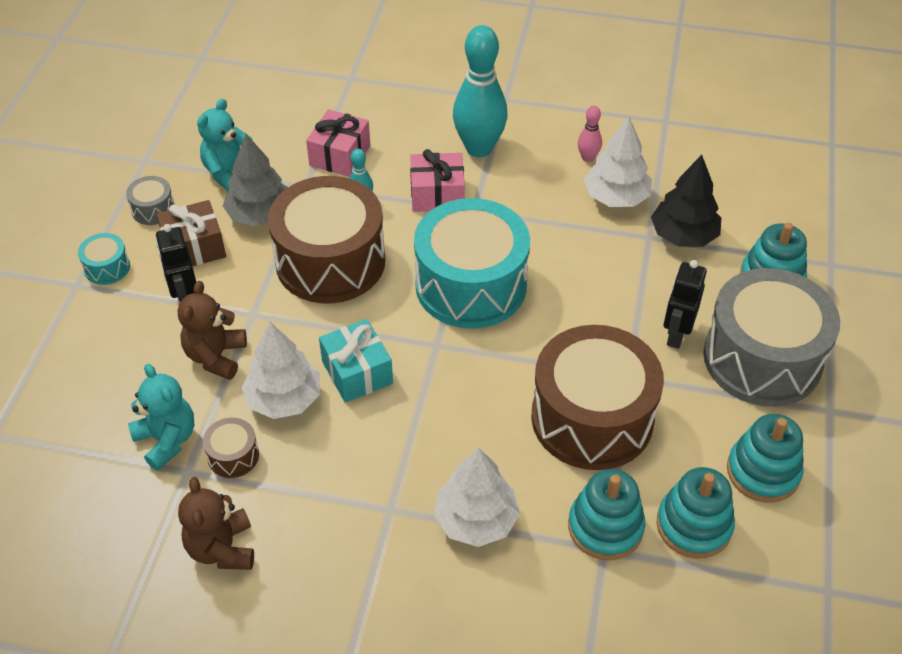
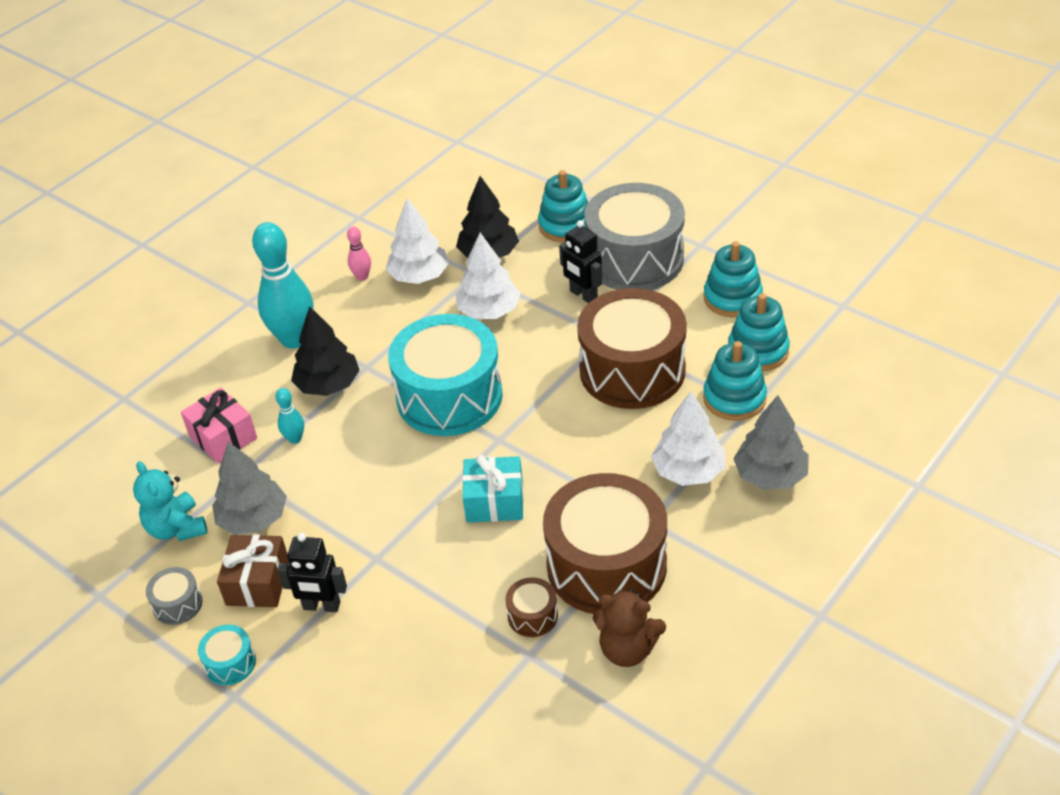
camera: 60 degrees left, 5 degrees down
(167, 440) = (484, 662): turquoise teddy bear -> none
(216, 356) = (409, 600): brown teddy bear -> none
(284, 399) = (491, 561): white tree -> white tree (489, 311)
(330, 261) = (353, 483): brown drum -> brown drum (606, 565)
(437, 195) = (328, 385): pink gift -> black tree
(509, 601) = (770, 475): none -> grey tree

